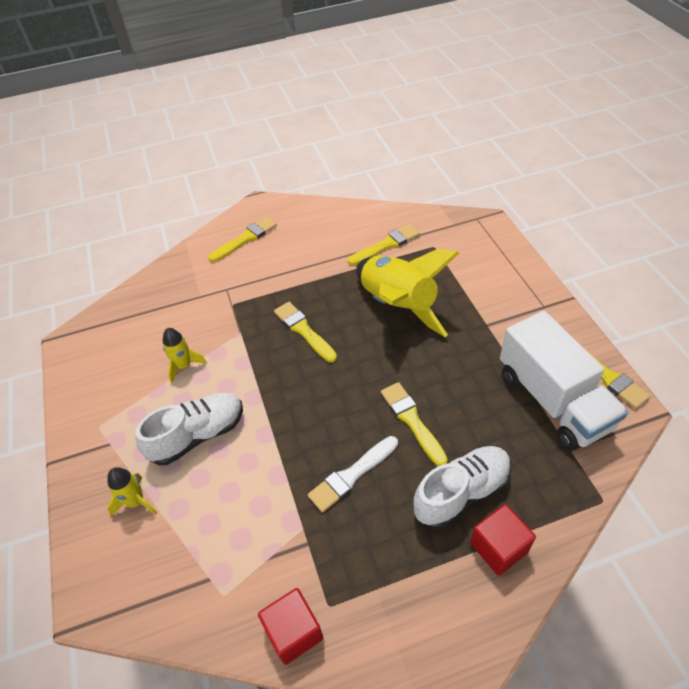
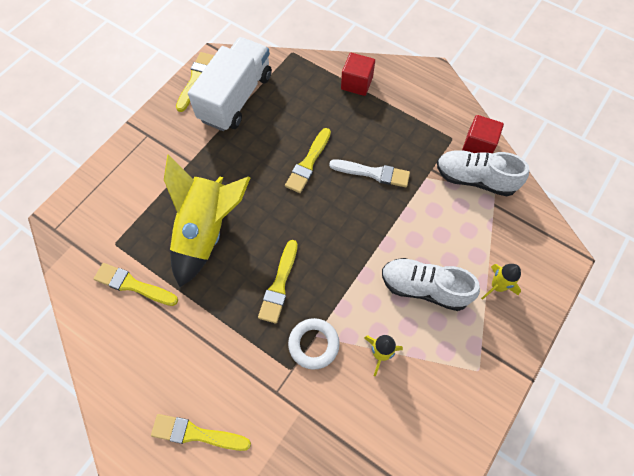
camera: 130 degrees left, 15 degrees up
(235, 327) = (313, 344): none -> white ring
(461, 493) = (338, 113): white shoe -> white shoe (475, 179)

